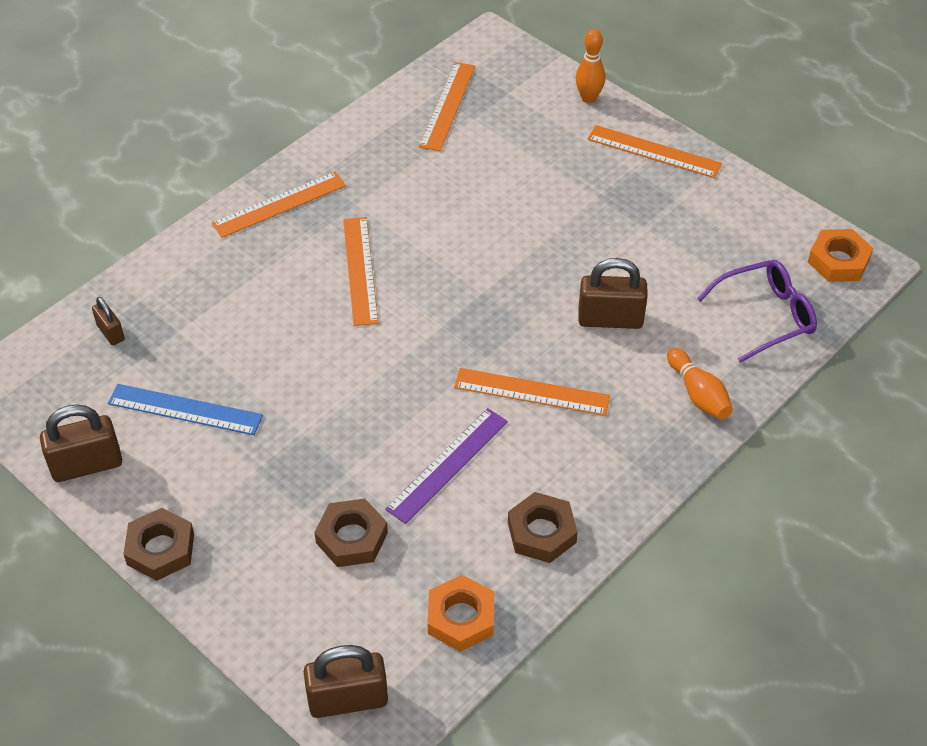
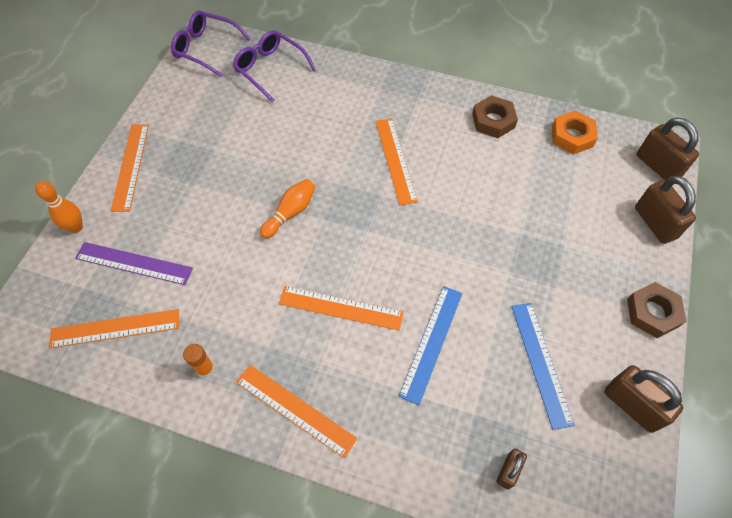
camera: 115 degrees left, 10 degrees up
(271, 328) = (431, 343): none -> blue ruler
(351, 538) = (563, 209): brown nut -> none
(360, 270) = (341, 308): orange ruler -> orange ruler turned 45 degrees clockwise
(363, 155) = (205, 369): none -> orange glue stick
(447, 465) = (478, 182): purple ruler -> purple ruler (134, 263)
(610, 319) = (311, 140): brown padlock -> brown padlock (655, 223)
(698, 394) = (350, 83): orange bowling pin -> orange bowling pin (290, 213)
(838, 261) = (206, 48): orange nut -> purple glasses

